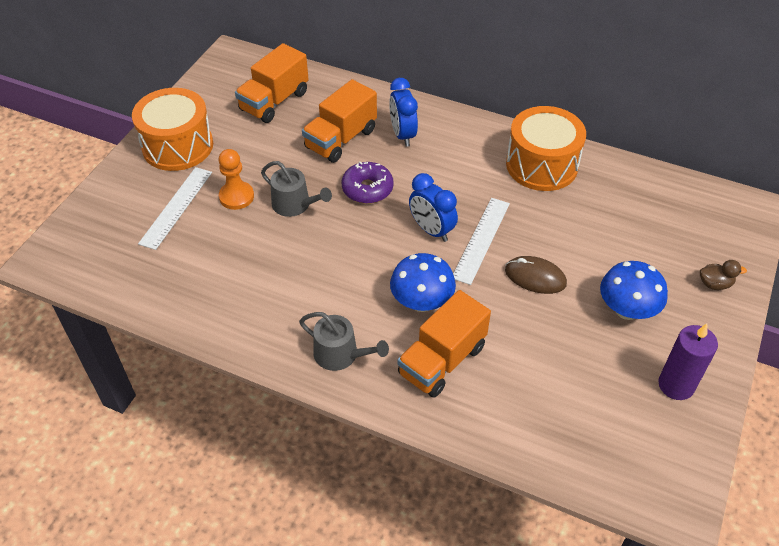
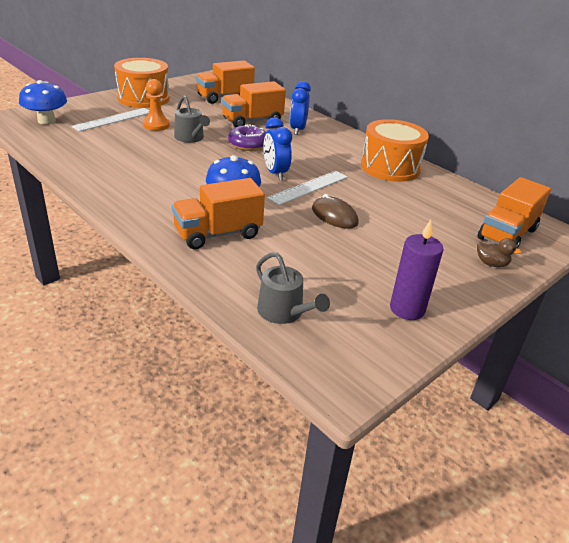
camera: 20 degrees right, 15 degrees down
(341, 355) = (146, 208): grey watering can -> grey watering can (284, 312)
(627, 309) = (398, 254): blue mushroom -> blue mushroom (46, 121)
(707, 230) = (507, 234): none -> orange truck

